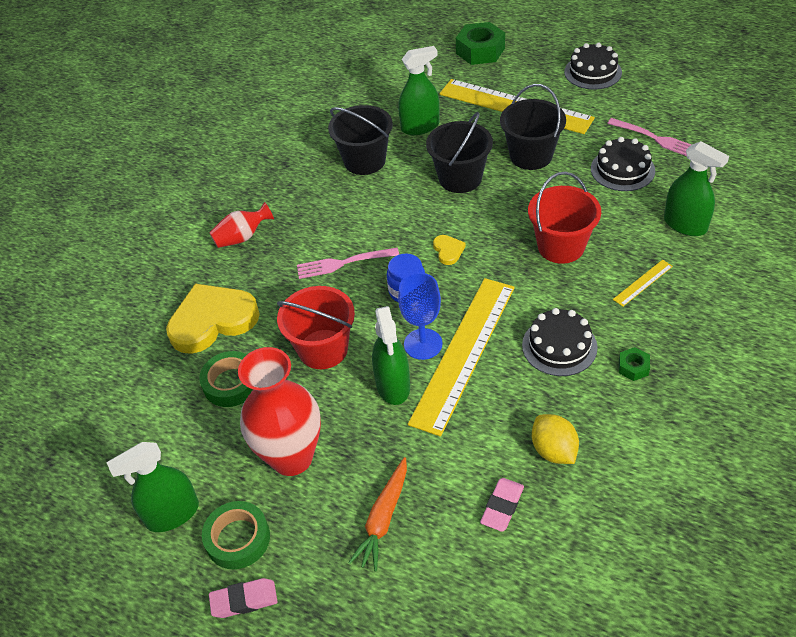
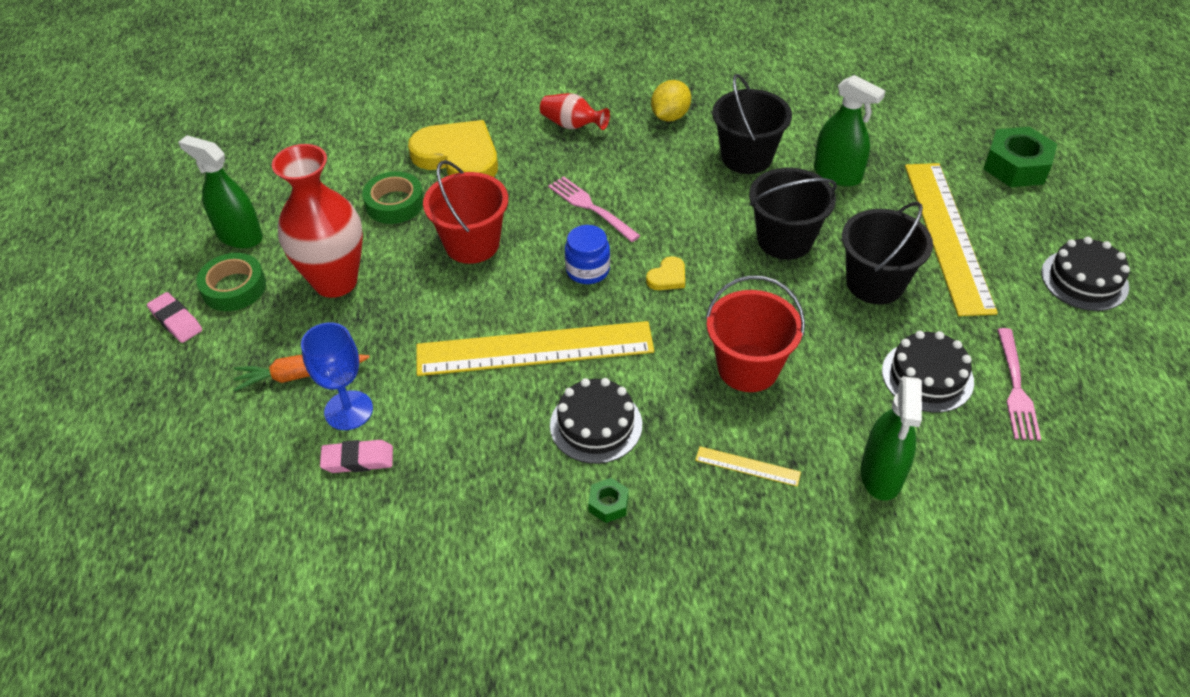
camera: 55 degrees right, 0 degrees up
(393, 385) = (459, 313): green spray bottle -> none
(423, 344) = (525, 312): blue goblet -> blue goblet (348, 410)
(553, 450) = (450, 475): yellow lemon -> yellow lemon (670, 116)

